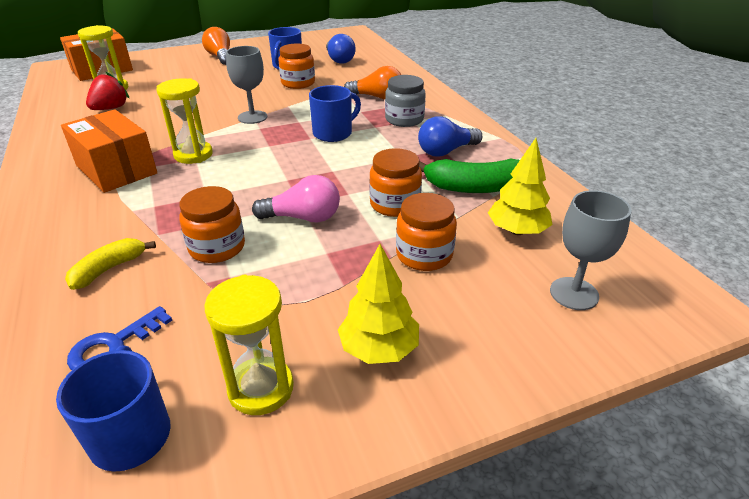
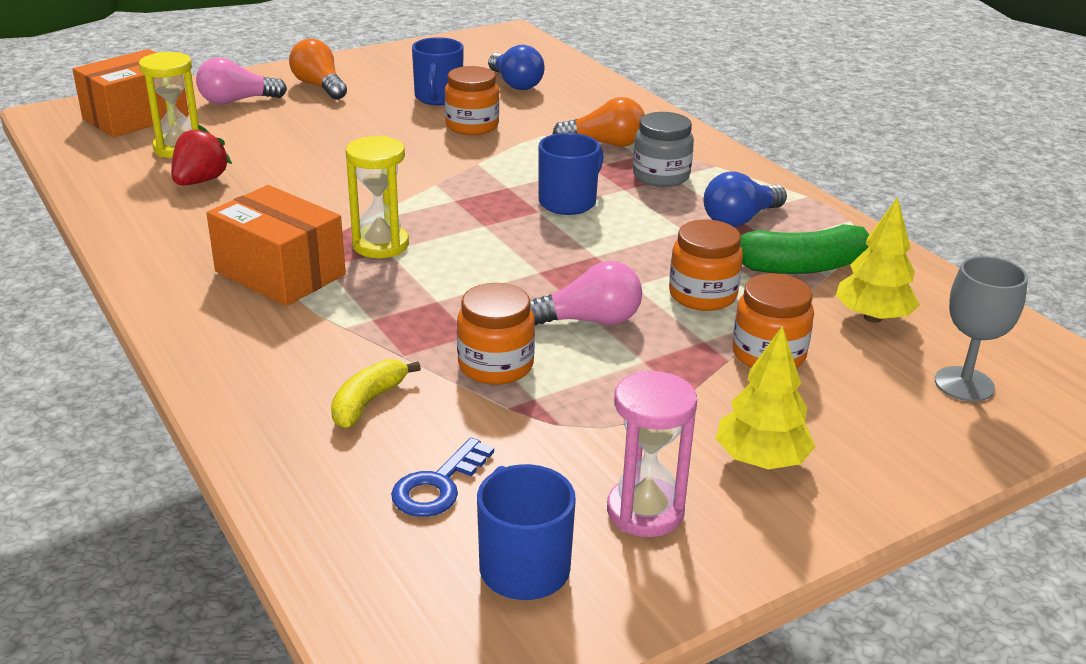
camera: 10 degrees left, 5 degrees down
(166, 63) = (237, 101): none -> pink light bulb
(252, 117) = (434, 184): grey goblet -> none
(261, 388) = (645, 511): yellow hourglass -> pink hourglass

